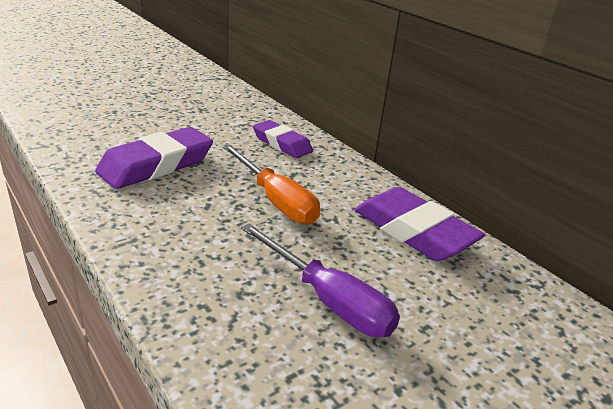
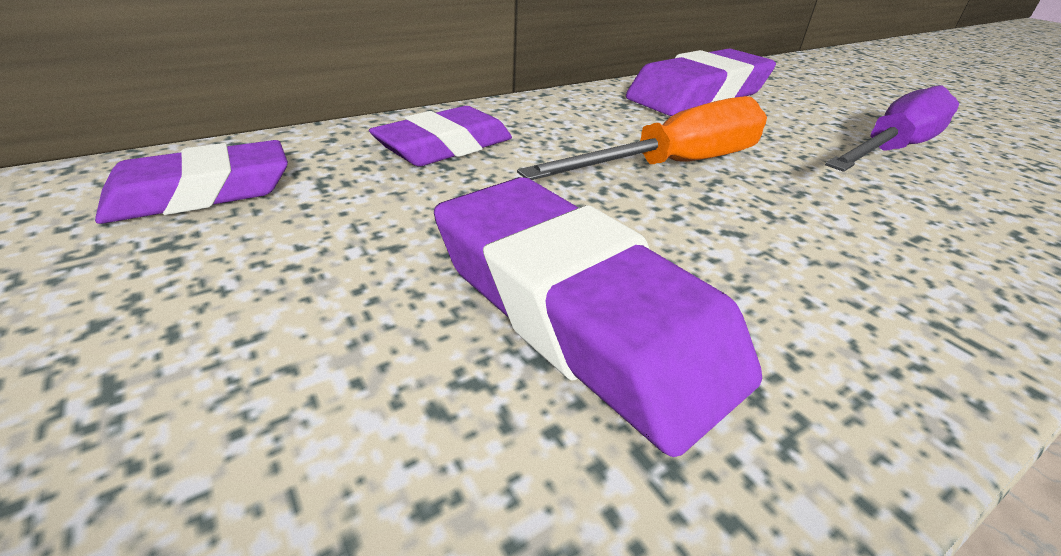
camera: 85 degrees left, 5 degrees up
(231, 108) = (201, 193): none -> purple eraser

